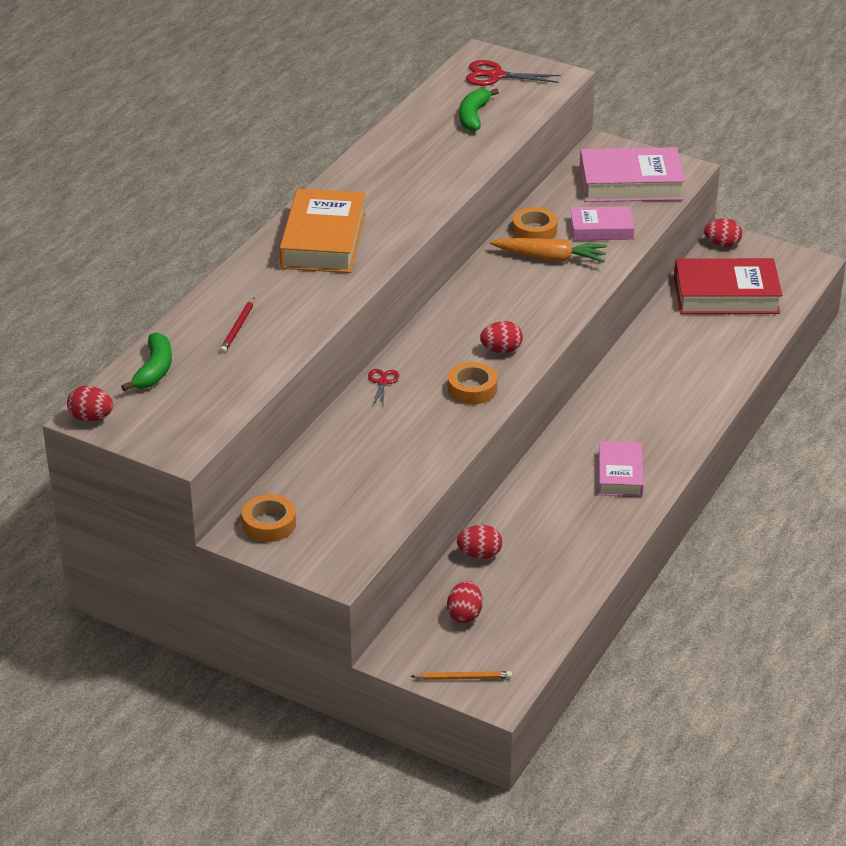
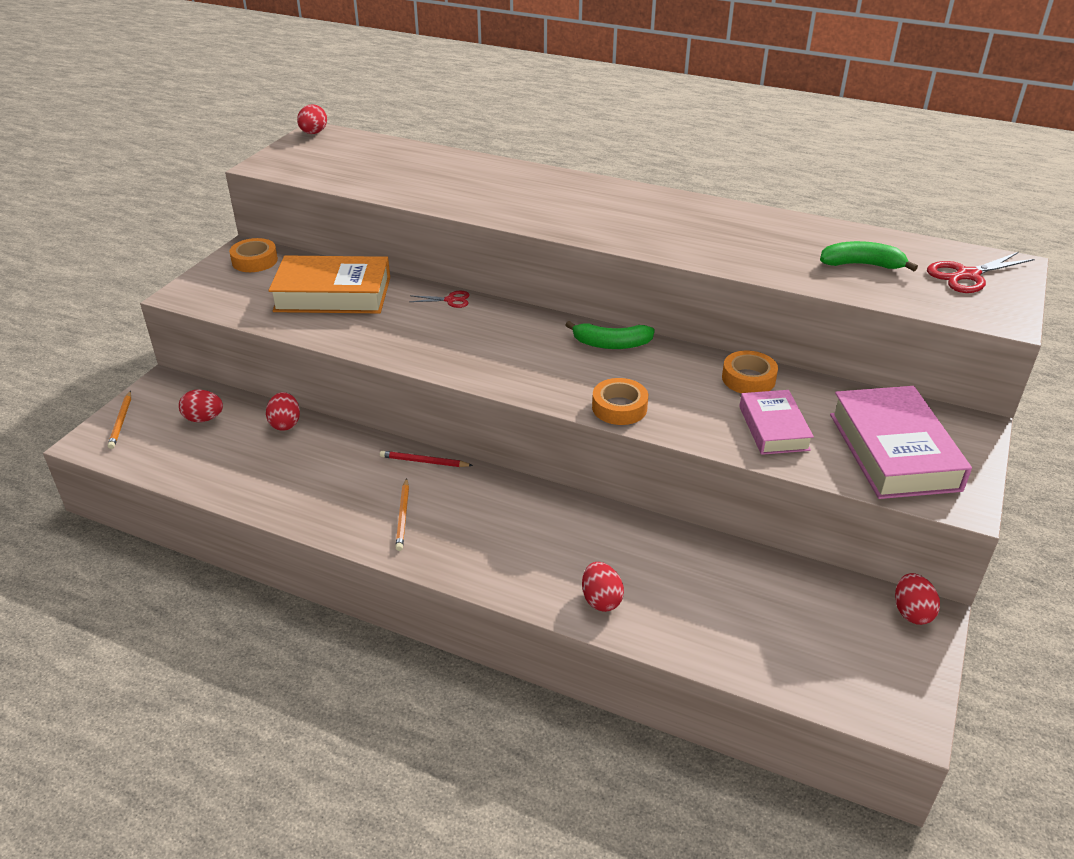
camera: 85 degrees right, 0 degrees up
(154, 370) = (373, 148): green banana -> green banana (611, 344)
(238, 327) = (433, 173): red pencil -> red pencil (424, 461)
(323, 240) = (578, 200): orange book -> orange book (333, 294)
(472, 389) = (441, 349): orange tape -> orange tape (619, 407)
(496, 76) = (967, 275): red scissors -> red scissors turned 120 degrees counterclockwise
(501, 350) = (510, 364): red egg -> red egg (601, 600)
(550, 258) = (695, 391): orange carrot -> none
(620, 474) = (403, 516): pink book -> orange pencil
(726, 295) = (786, 614): red book -> none

